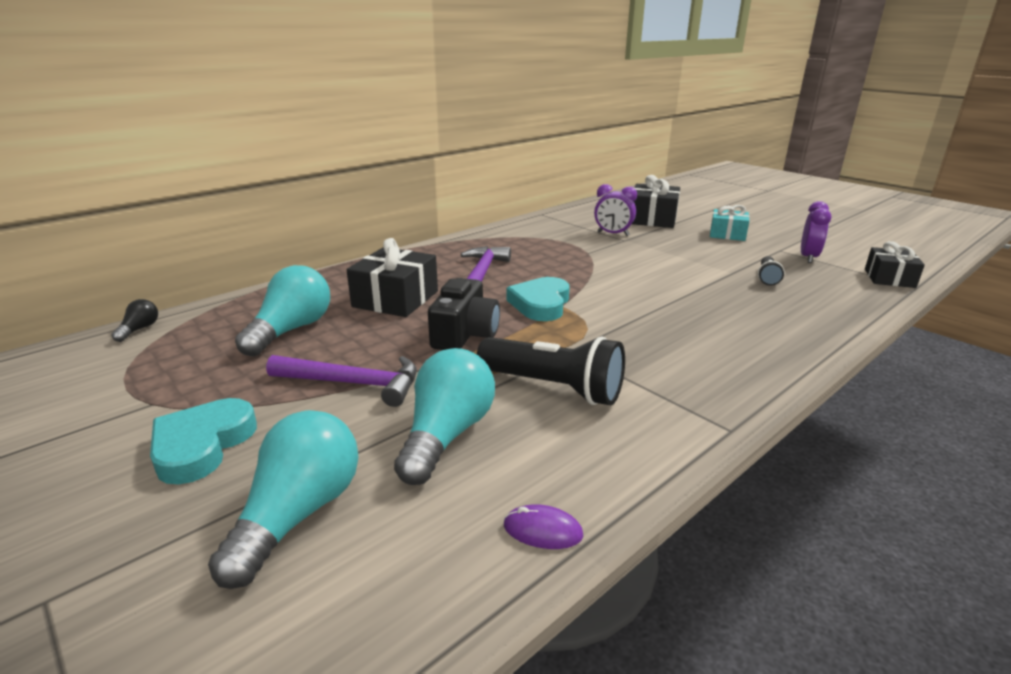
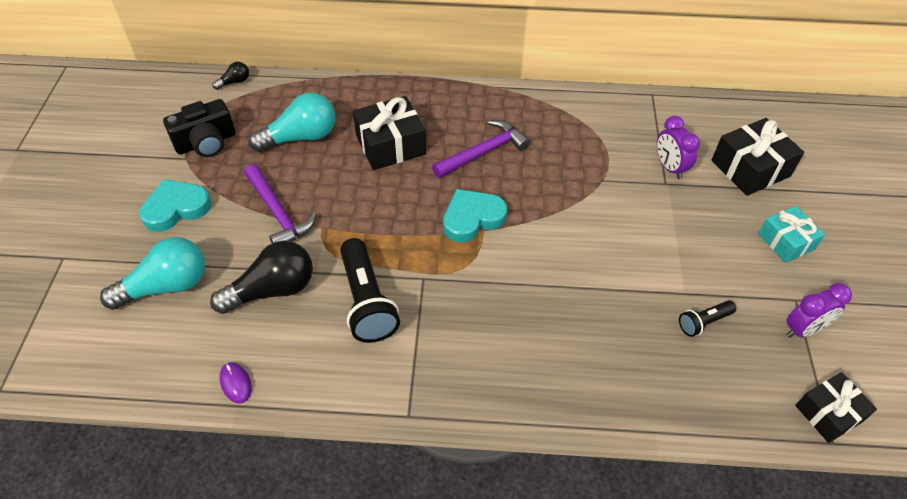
camera: 45 degrees right, 25 degrees up
(446, 435) = (272, 290): turquoise light bulb -> black light bulb
(465, 334) = (384, 214): black camera -> black camera (206, 142)

